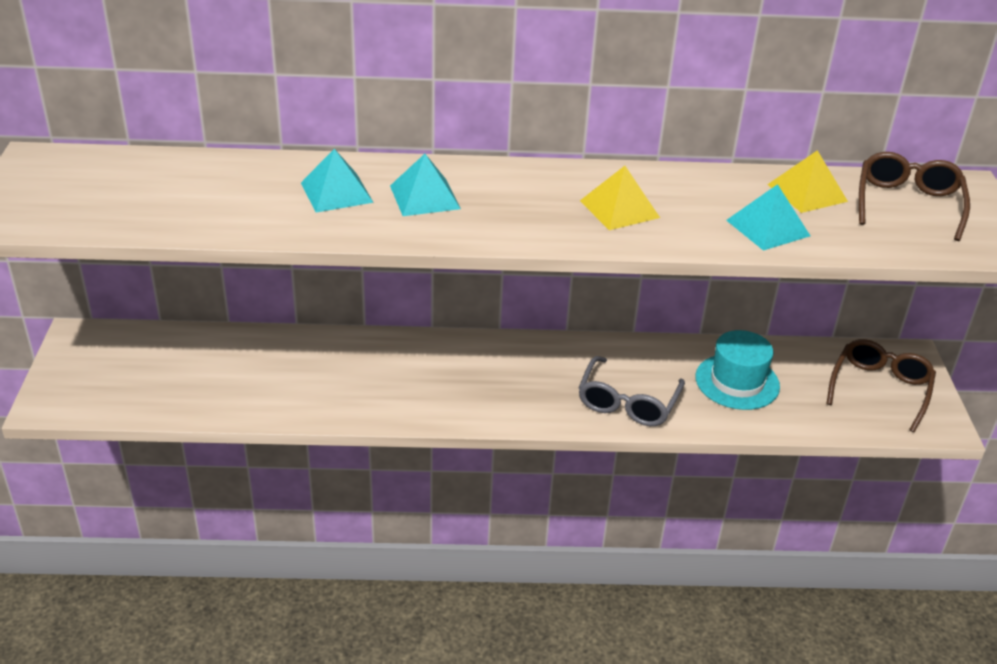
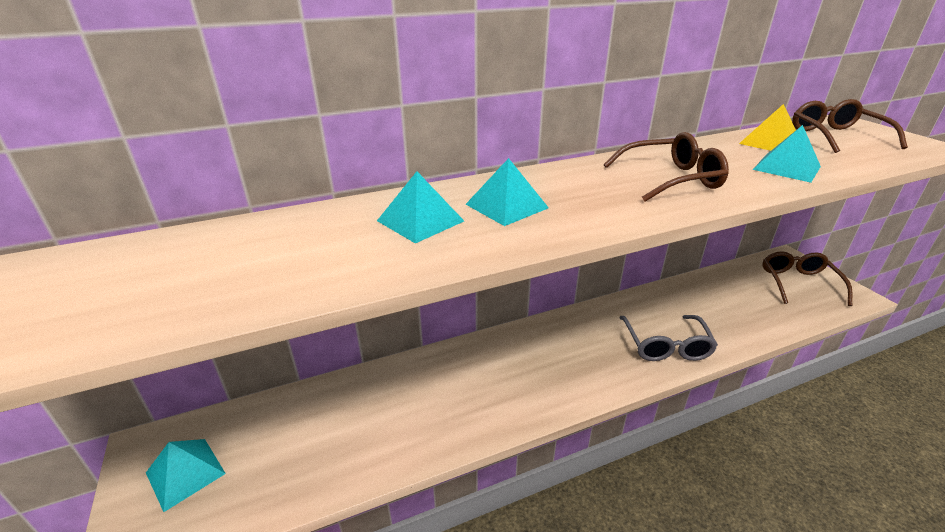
camera: 20 degrees left, 5 degrees down
(105, 366) = (185, 473): none -> turquoise pyramid
(619, 209) = (670, 179): yellow pyramid -> brown glasses
(737, 382) = (716, 306): turquoise hat -> none

